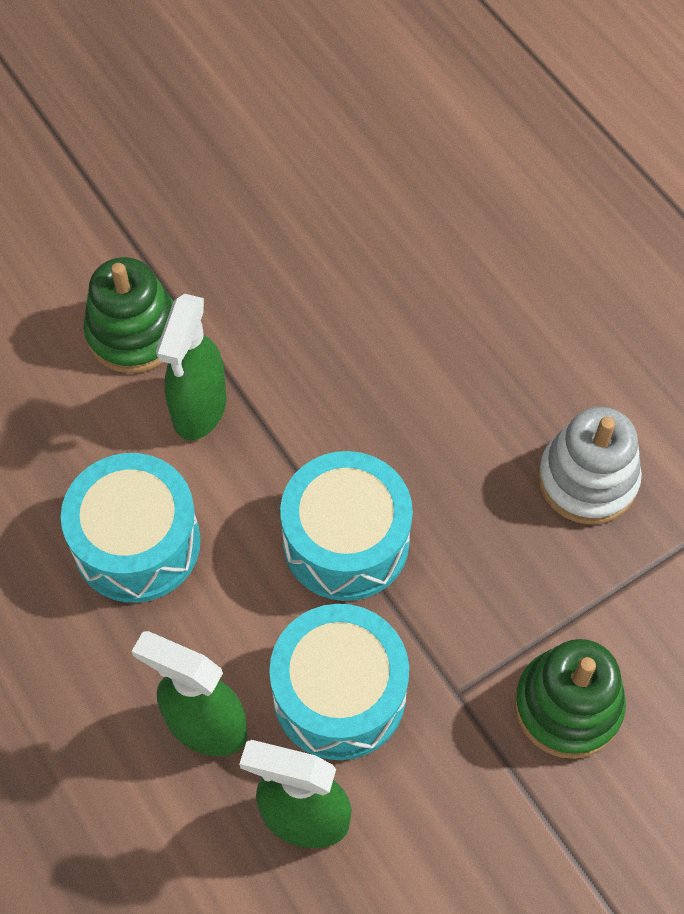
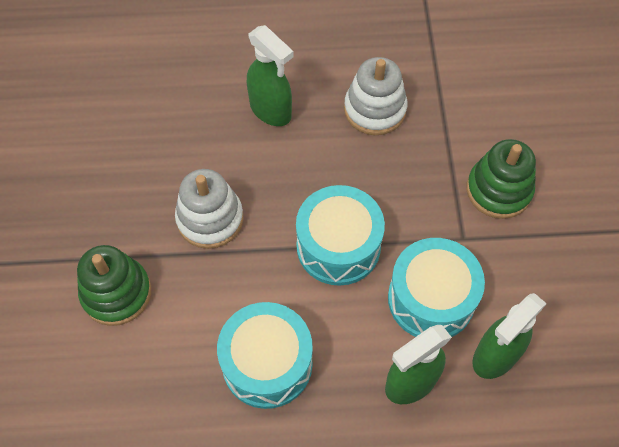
camera: 60 degrees left, 0 degrees up
(199, 409) = (198, 282): green spray bottle -> green spray bottle (271, 110)
(291, 375) = (210, 219): none -> white stacking toy

